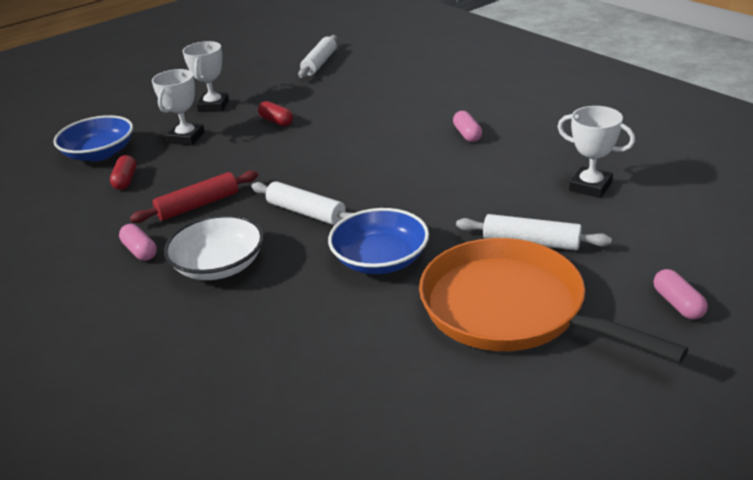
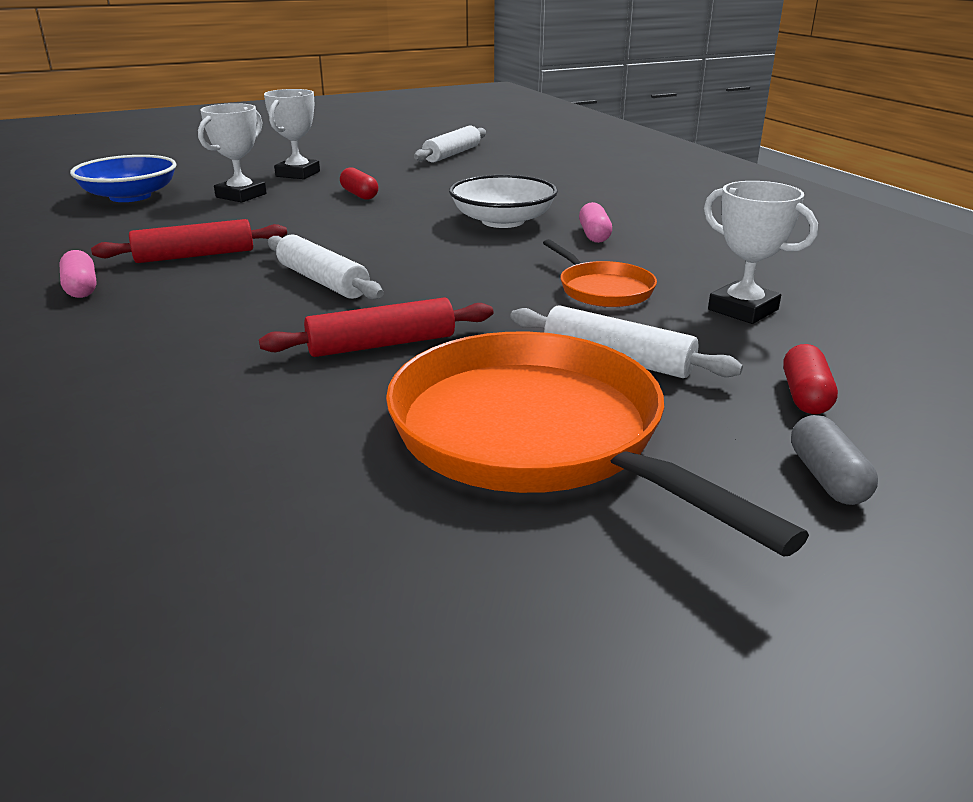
camera: 10 degrees right, 5 degrees down
(125, 180) = (134, 222): red capsule -> red capsule (805, 396)
(219, 265) = (162, 317): white bowl -> white bowl (503, 221)
(380, 260) = (381, 344): blue bowl -> red rolling pin
(496, 185) = (603, 289): none -> orange pan
(678, 304) = (827, 478): pink capsule -> grey capsule

